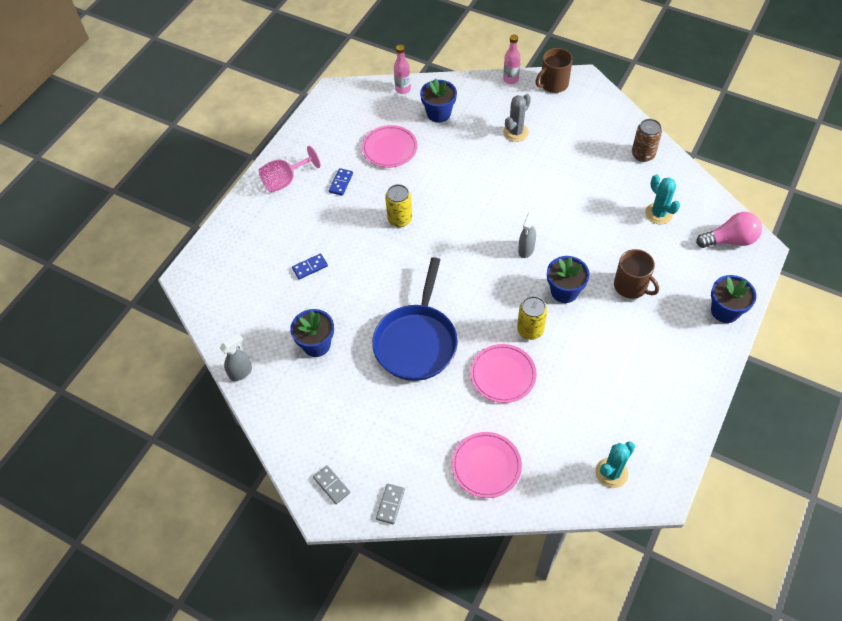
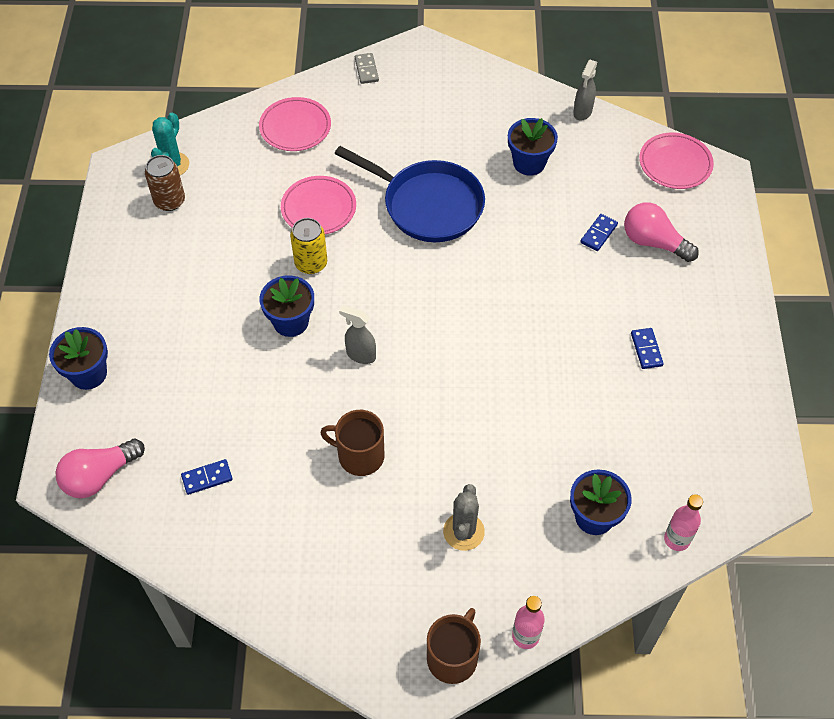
camera: 150 degrees right, 0 degrees up
(278, 246) = (653, 242): none -> pink light bulb
(285, 181) = (716, 323): pink goblet -> none
(331, 485) = (427, 64): grey domino -> none
(389, 148) = (622, 427): pink plate -> pink plate (675, 164)
(400, 219) = (538, 332): yellow can -> none
(416, 341) = (428, 205): blue pan -> blue pan turned 135 degrees clockwise
(526, 250) = (360, 355): grey spray bottle -> grey spray bottle turned 60 degrees counterclockwise
(631, 286) = (212, 360): brown mug -> brown mug (359, 455)
(643, 154) = (259, 572): brown can -> brown can (169, 201)
(658, 214) = (207, 478): turquoise cactus -> blue domino

